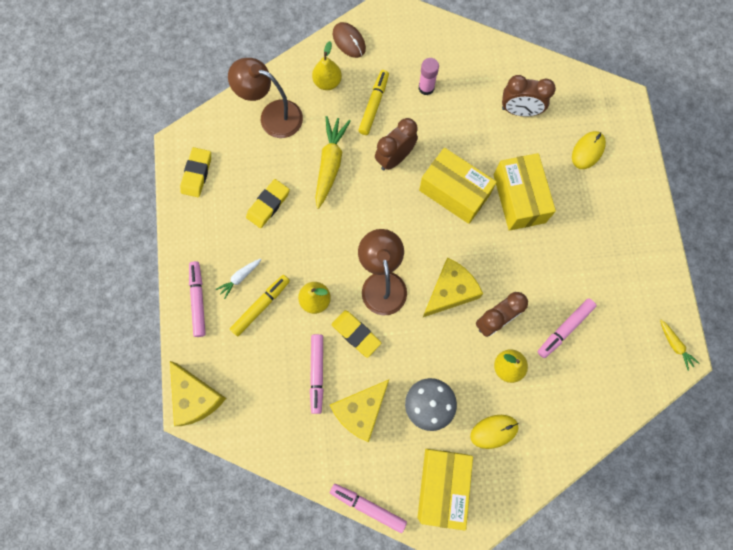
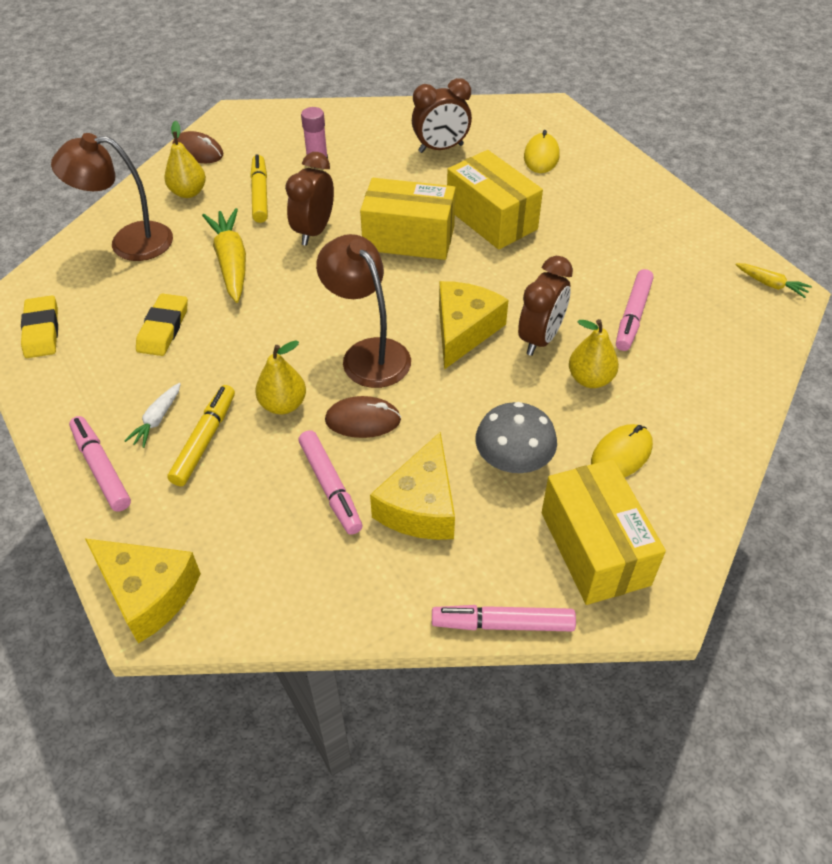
camera: 25 degrees left, 25 degrees down
(356, 334) = (363, 420): yellow eraser -> brown mouse

